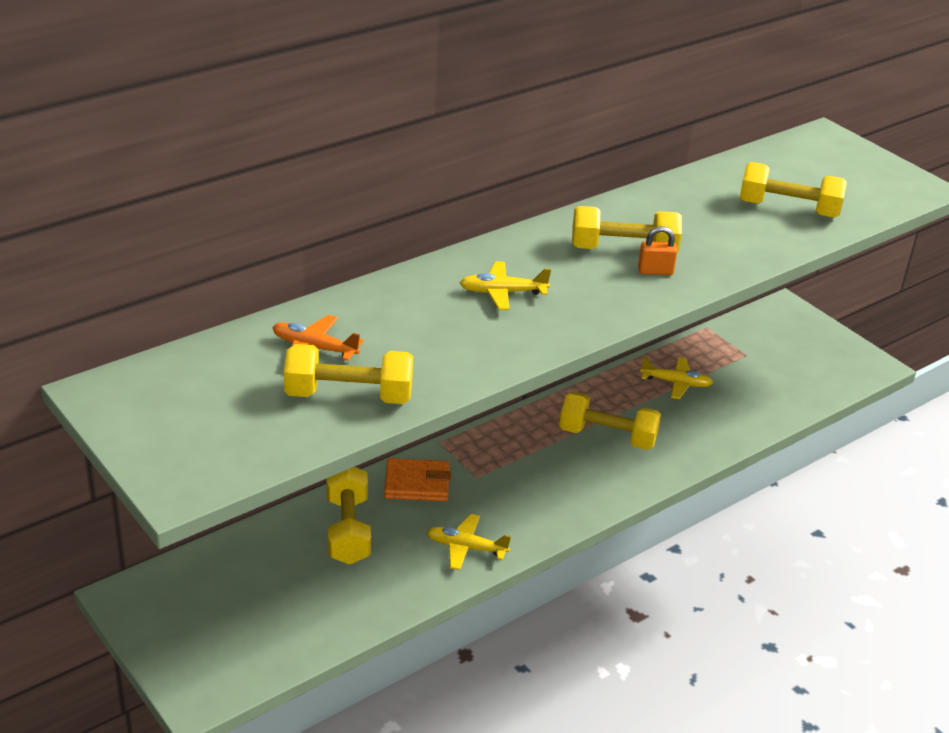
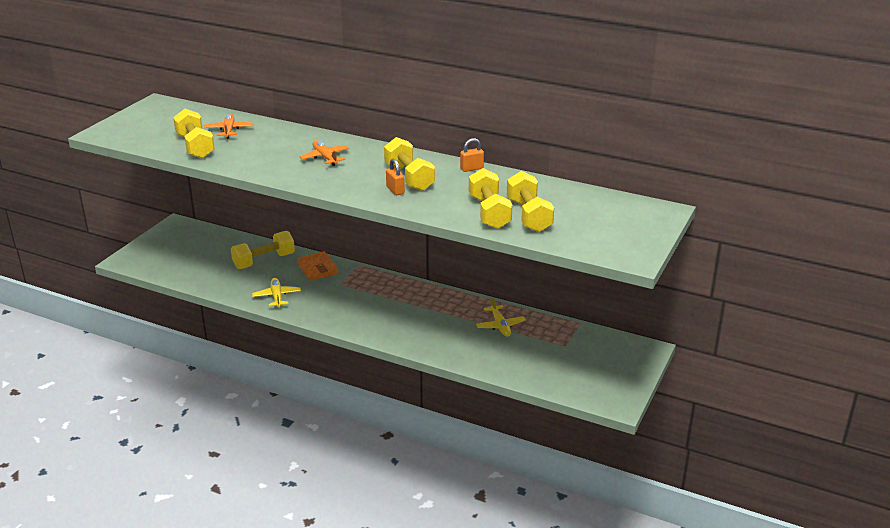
camera: 65 degrees right, 5 degrees down
(502, 292) = (325, 157): yellow plane -> orange plane
(607, 436) = (417, 315): yellow dumbbell -> yellow dumbbell (489, 212)
(631, 201) = (471, 168): none -> orange padlock

